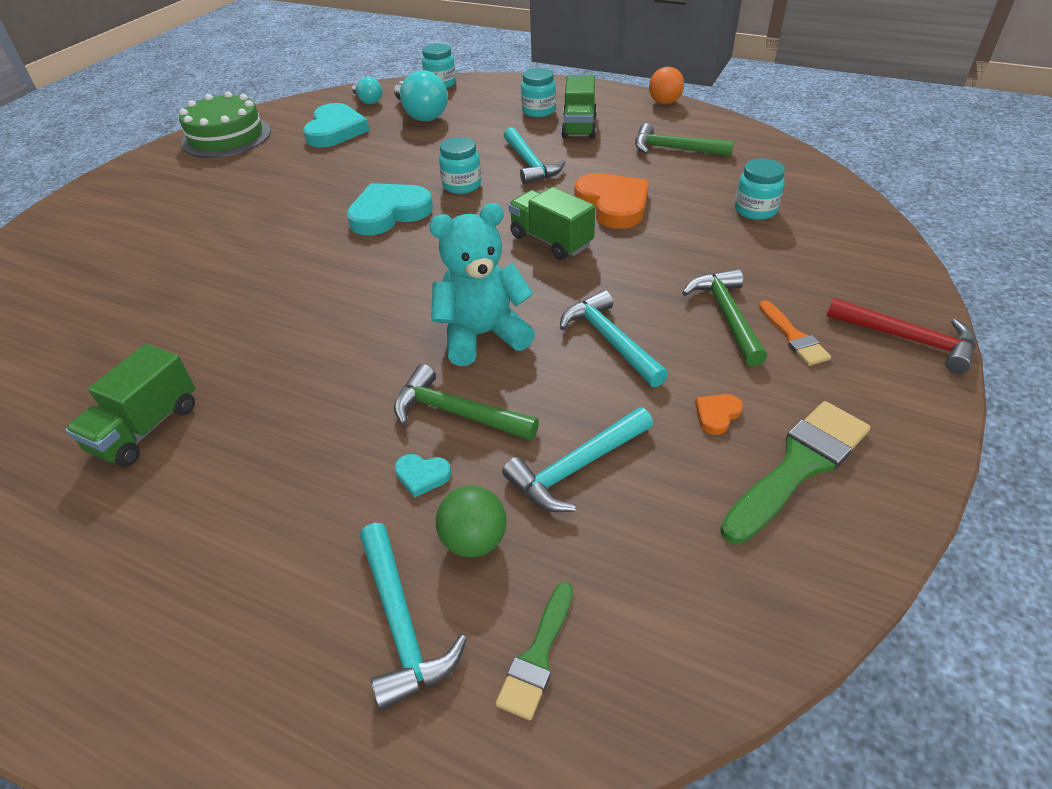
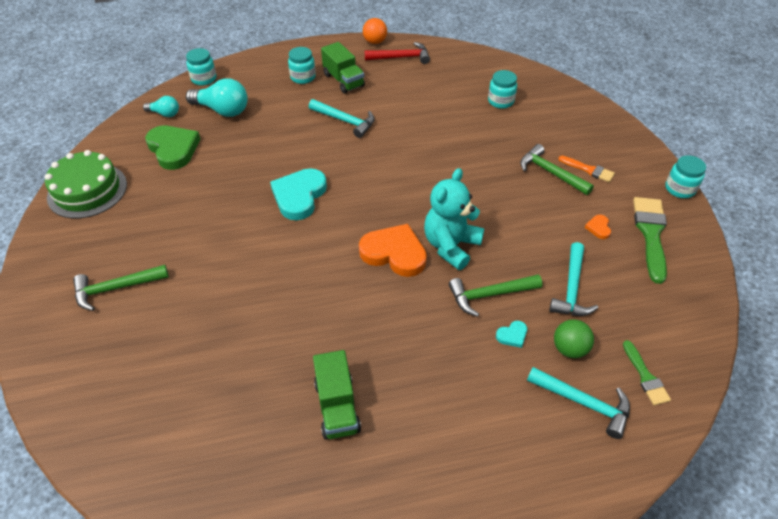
camera: 40 degrees left, 5 degrees up
(335, 130) = (173, 149): turquoise heart -> green heart
(462, 185) = (321, 155): turquoise jar -> turquoise jar (680, 189)
(551, 241) = (419, 170): green truck -> none
(610, 340) = (514, 215): turquoise hammer -> none
(613, 204) = (425, 130): orange heart -> orange heart (394, 253)
(674, 149) = (417, 76): green hammer -> green hammer (116, 288)
(908, 339) = (632, 147): red hammer -> red hammer (401, 57)

